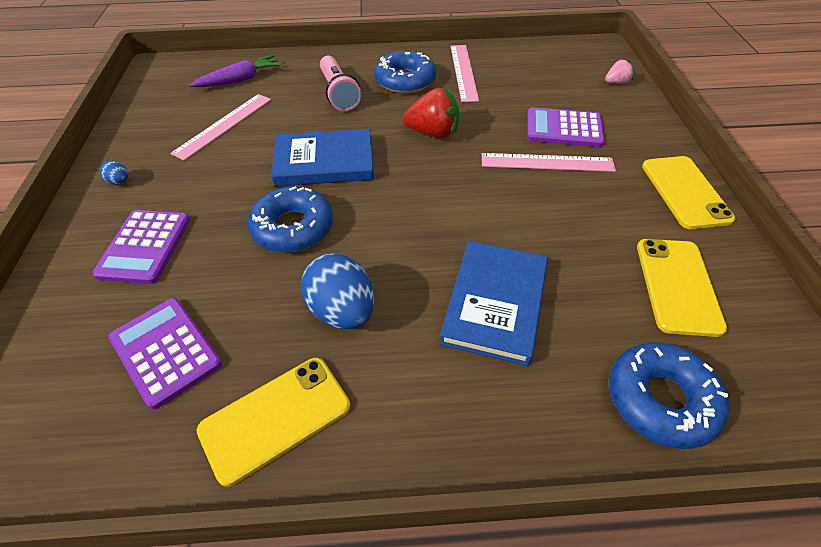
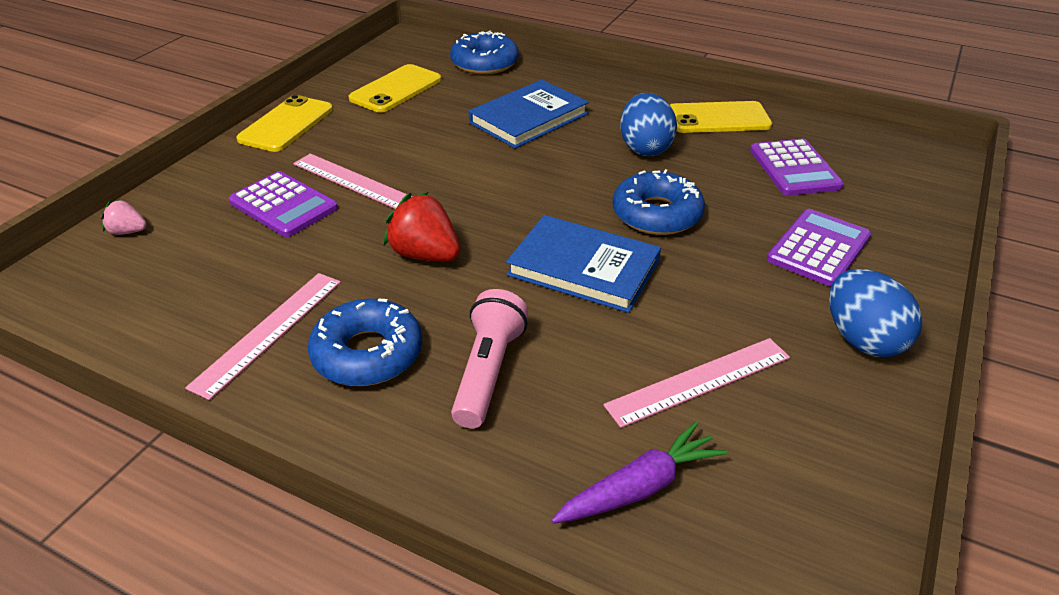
camera: 150 degrees left, 10 degrees down
(119, 182) = (862, 339): blue egg -> blue egg, size x2.24
(240, 80) = (639, 487): purple carrot -> purple carrot turned 150 degrees clockwise

